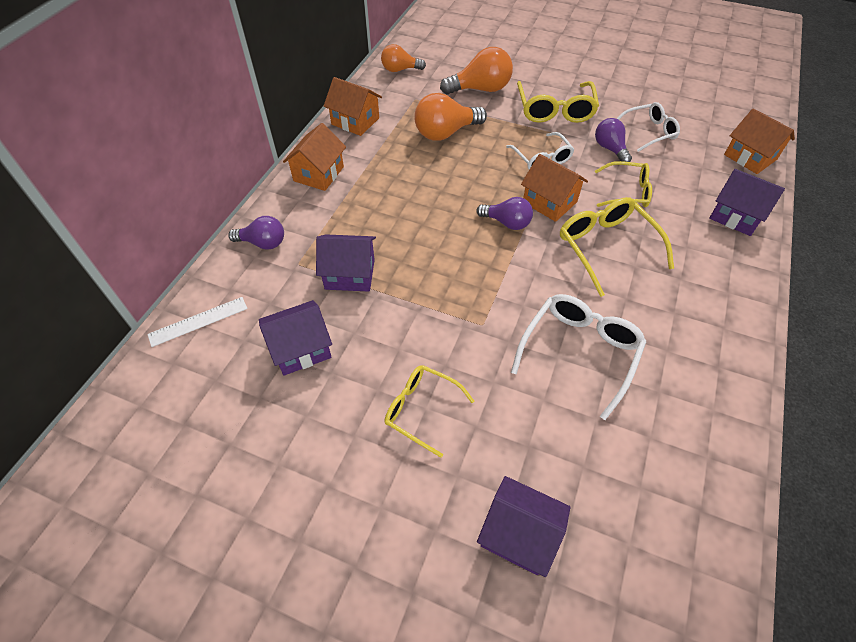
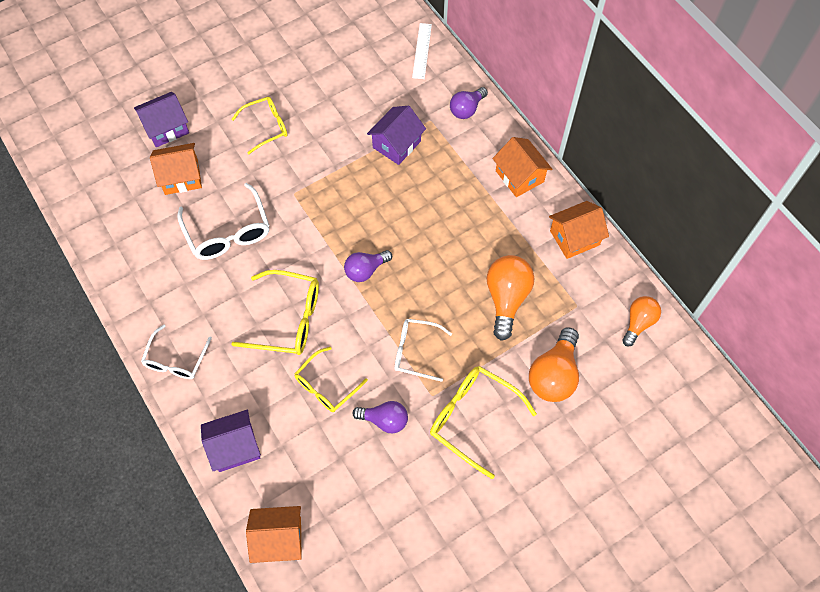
camera: 125 degrees right, 10 degrees up
(301, 348) = (357, 91): purple house -> none
(549, 202) = (362, 317): orange house -> orange house (181, 177)
(649, 132) = (379, 478): white glasses -> white glasses (176, 360)

